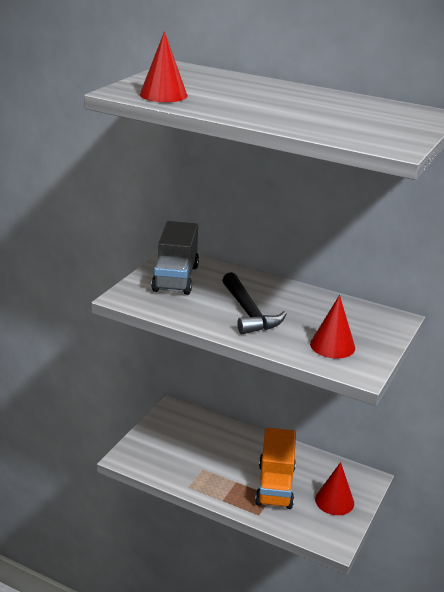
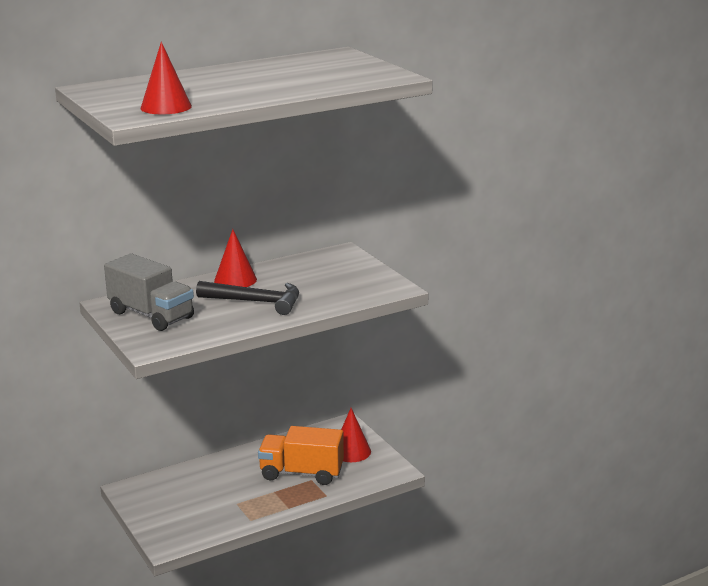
camera: 55 degrees left, 5 degrees down
(275, 485) = (301, 473): orange truck -> orange truck turned 150 degrees clockwise
(332, 345) = (348, 286): red cone -> red cone (235, 280)

